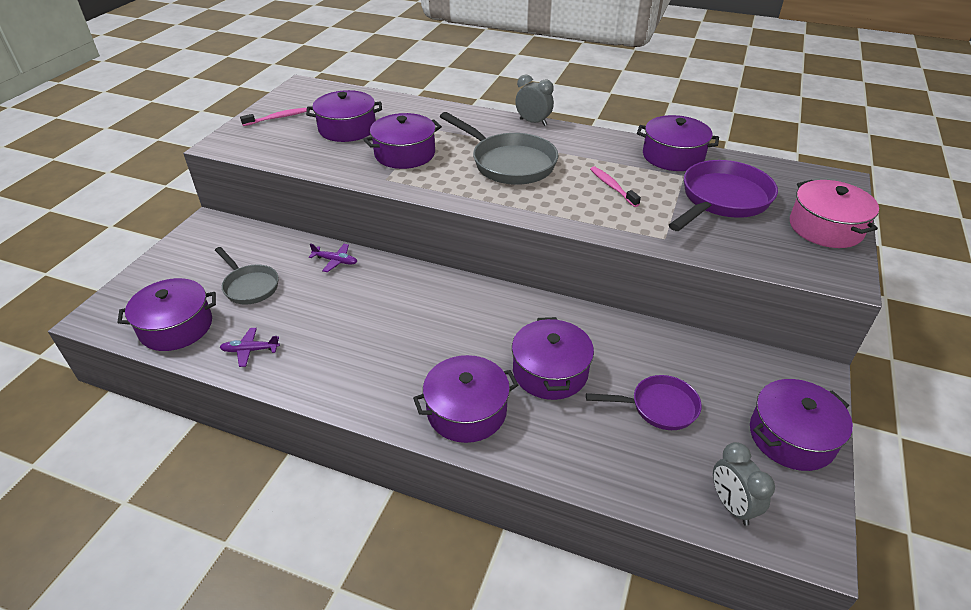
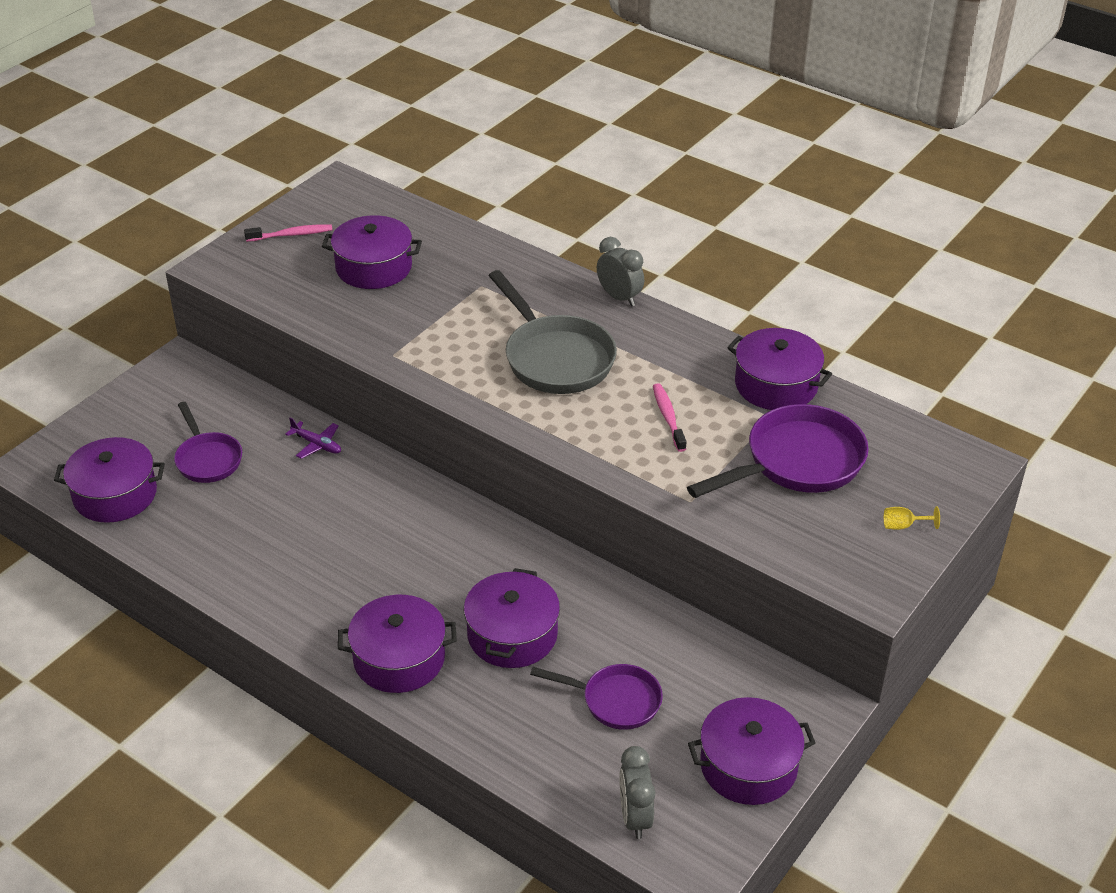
camera: 15 degrees right, 0 degrees up
(249, 286) = (207, 459): grey pan -> purple pan
(250, 350) = (188, 540): purple plane -> none
(405, 154) = (431, 320): purple pot -> none
(825, 228) = (903, 526): pink pot -> yellow goblet

